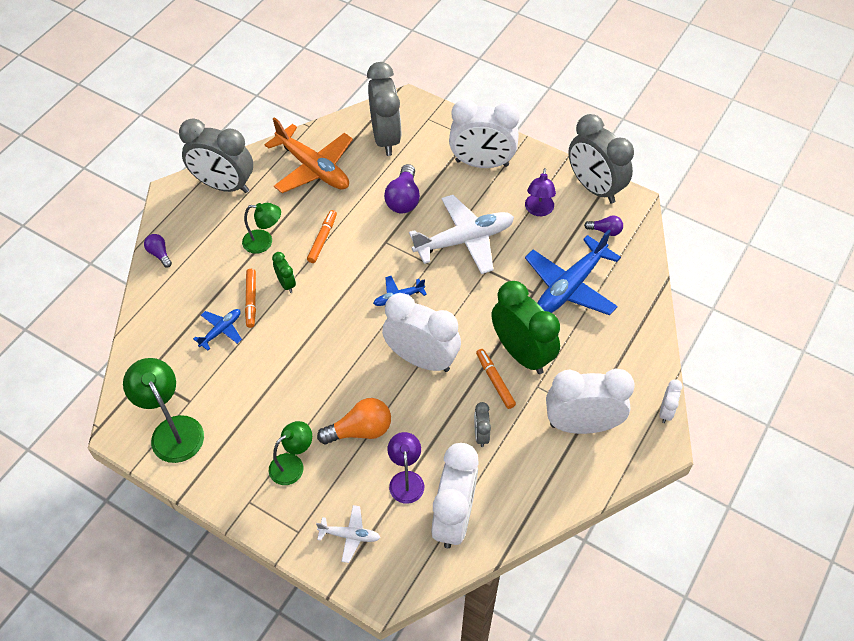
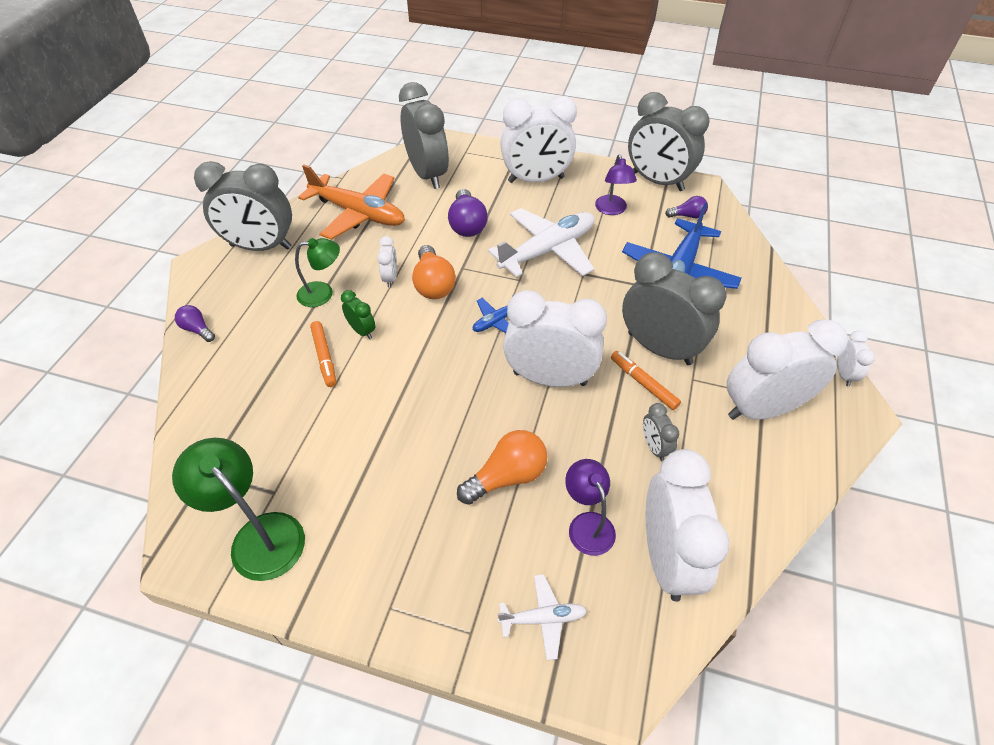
camera: 15 degrees left, 5 degrees down
(221, 330) = (295, 398): blue plane -> none
(292, 464) = (434, 541): green lamp -> none
(322, 239) = (390, 278): orange marker -> white clock
(356, 253) = (433, 284): none -> orange light bulb
(521, 353) = (659, 348): green clock -> grey clock

